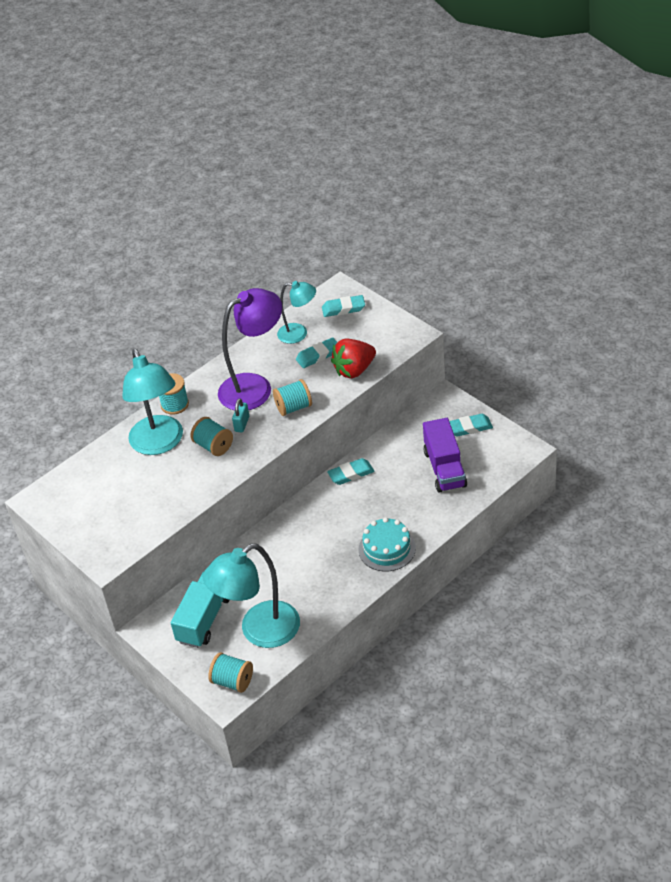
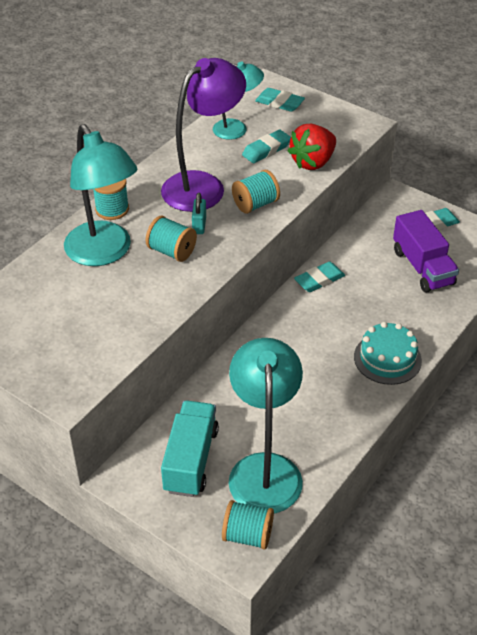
camera: 15 degrees left, 0 degrees up
(260, 631) = (264, 469): turquoise lamp -> turquoise lamp turned 135 degrees clockwise
(343, 309) = (279, 103): turquoise eraser -> turquoise eraser turned 45 degrees clockwise

